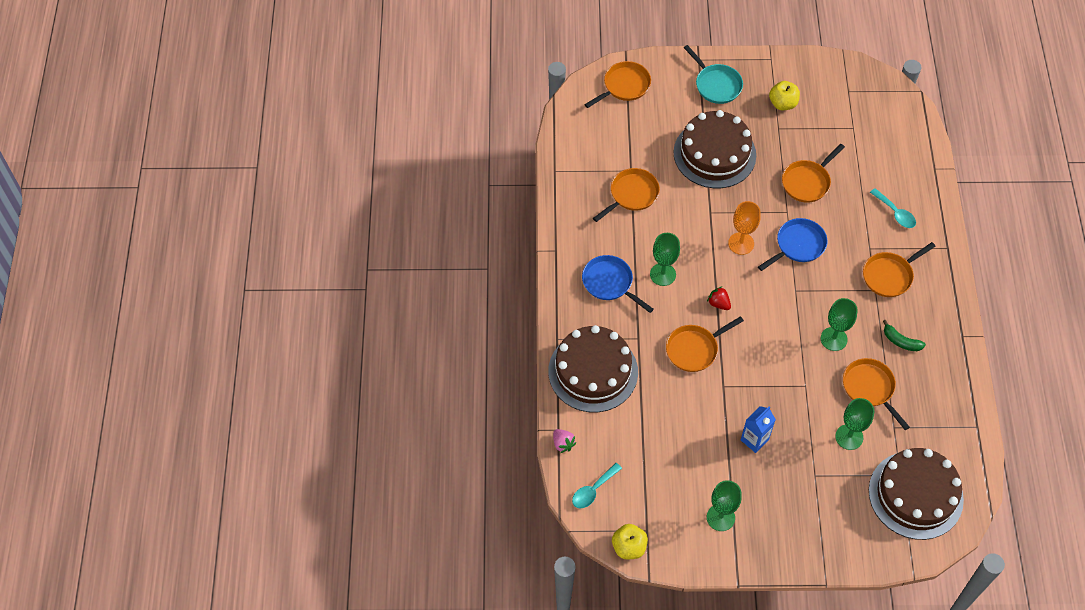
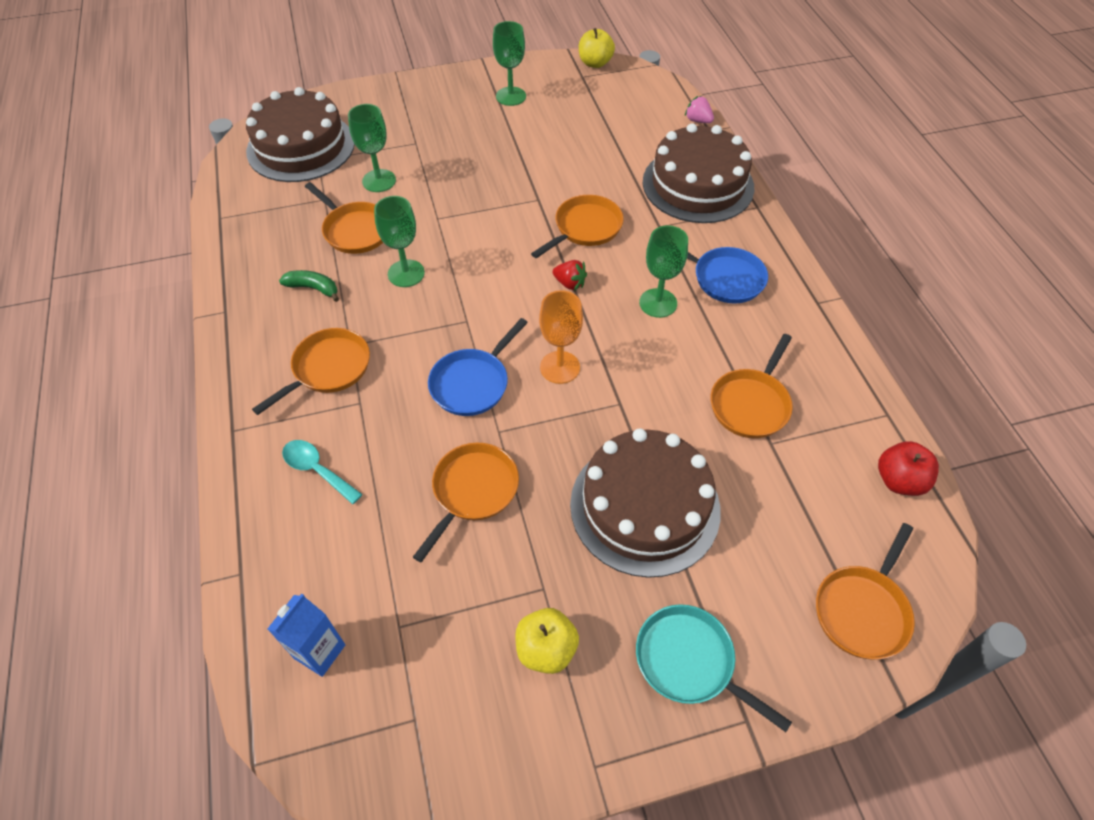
camera: 165 degrees right, 5 degrees down
(570, 136) = (899, 480): none -> red apple
(593, 490) = (648, 93): turquoise spoon -> none
(754, 440) = (489, 159): blue carton -> blue carton (319, 651)

